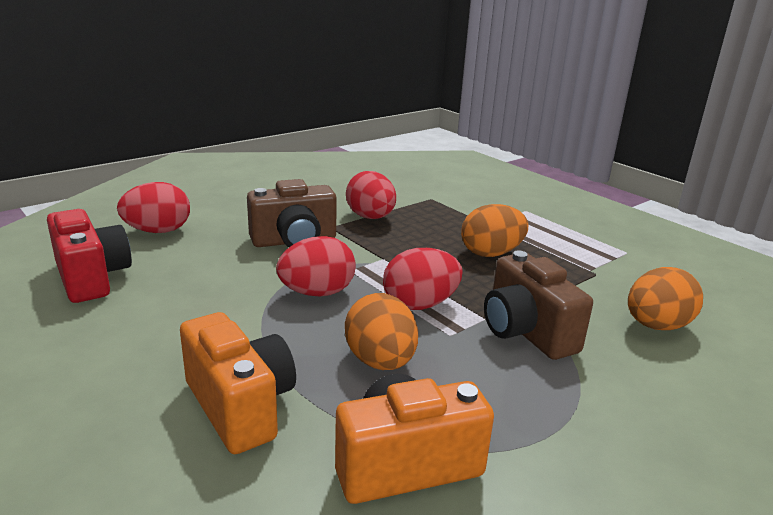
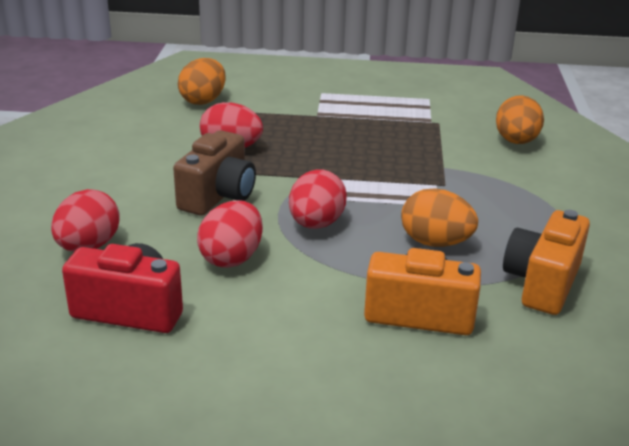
camera: 45 degrees left, 5 degrees up
(420, 304) = (388, 196): red egg -> red egg (232, 258)
(491, 253) = (361, 138): orange egg -> orange egg (203, 101)
(526, 332) = (469, 181): brown camera -> none

